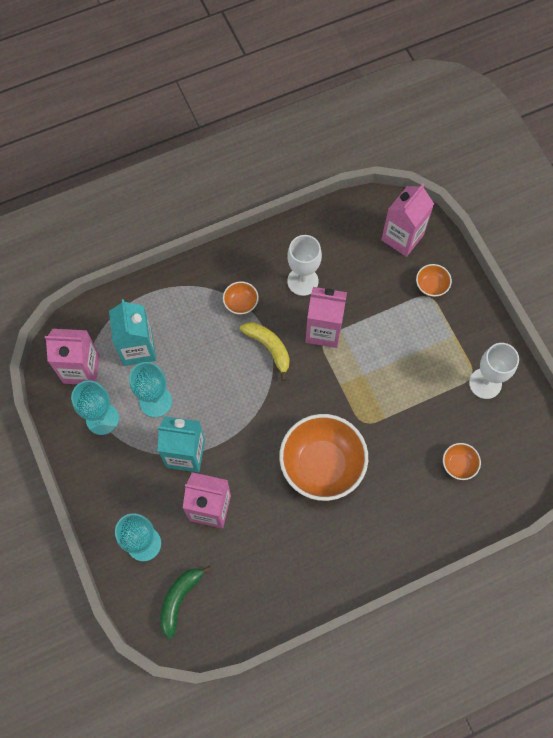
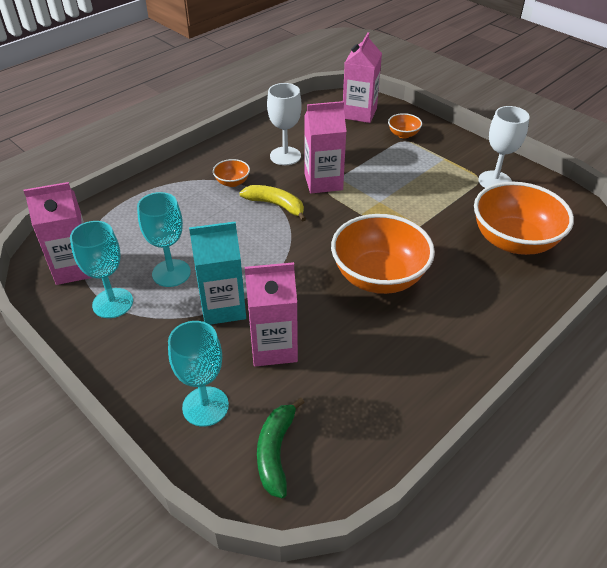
camera: 20 degrees left, 25 degrees down
(138, 348) = (136, 237): turquoise carton -> none
(458, 465) = (513, 241): orange bowl -> orange bowl, size x2.29

